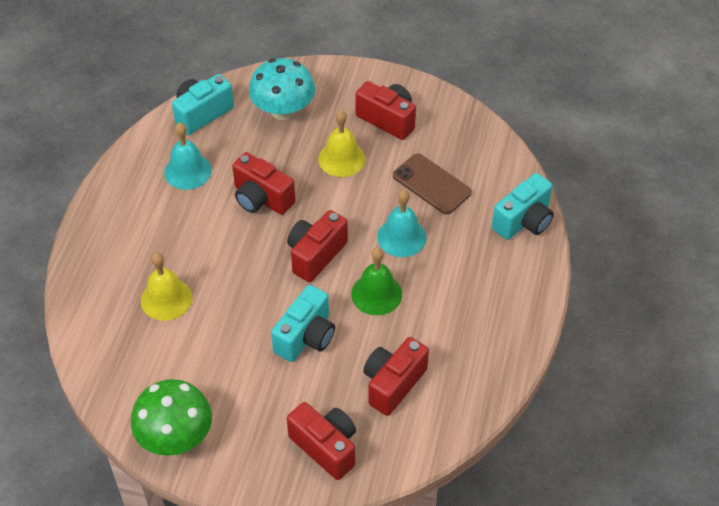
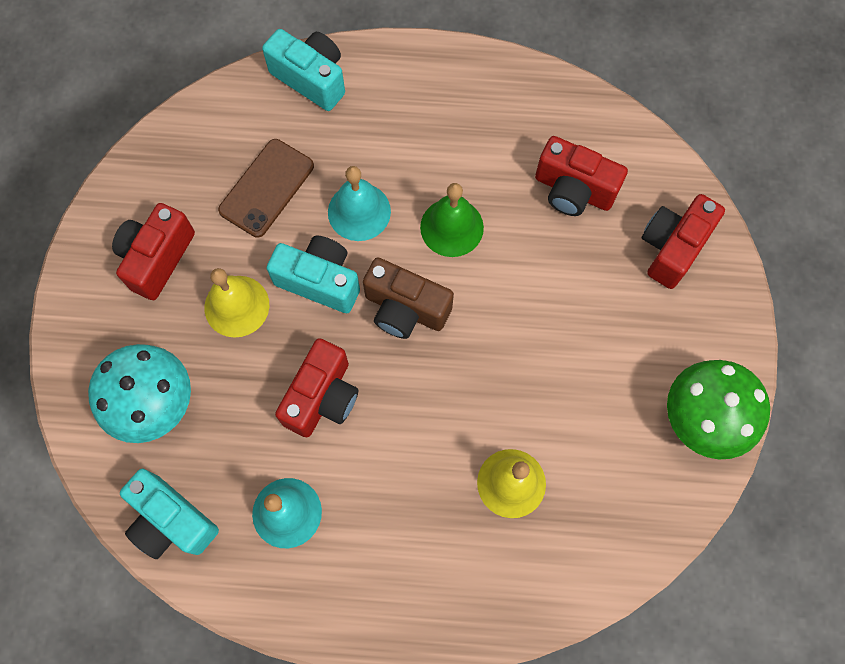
camera: 100 degrees left, 20 degrees up
(306, 337) = (531, 297): turquoise camera -> turquoise camera (319, 281)
(315, 255) = (405, 309): red camera -> brown camera

